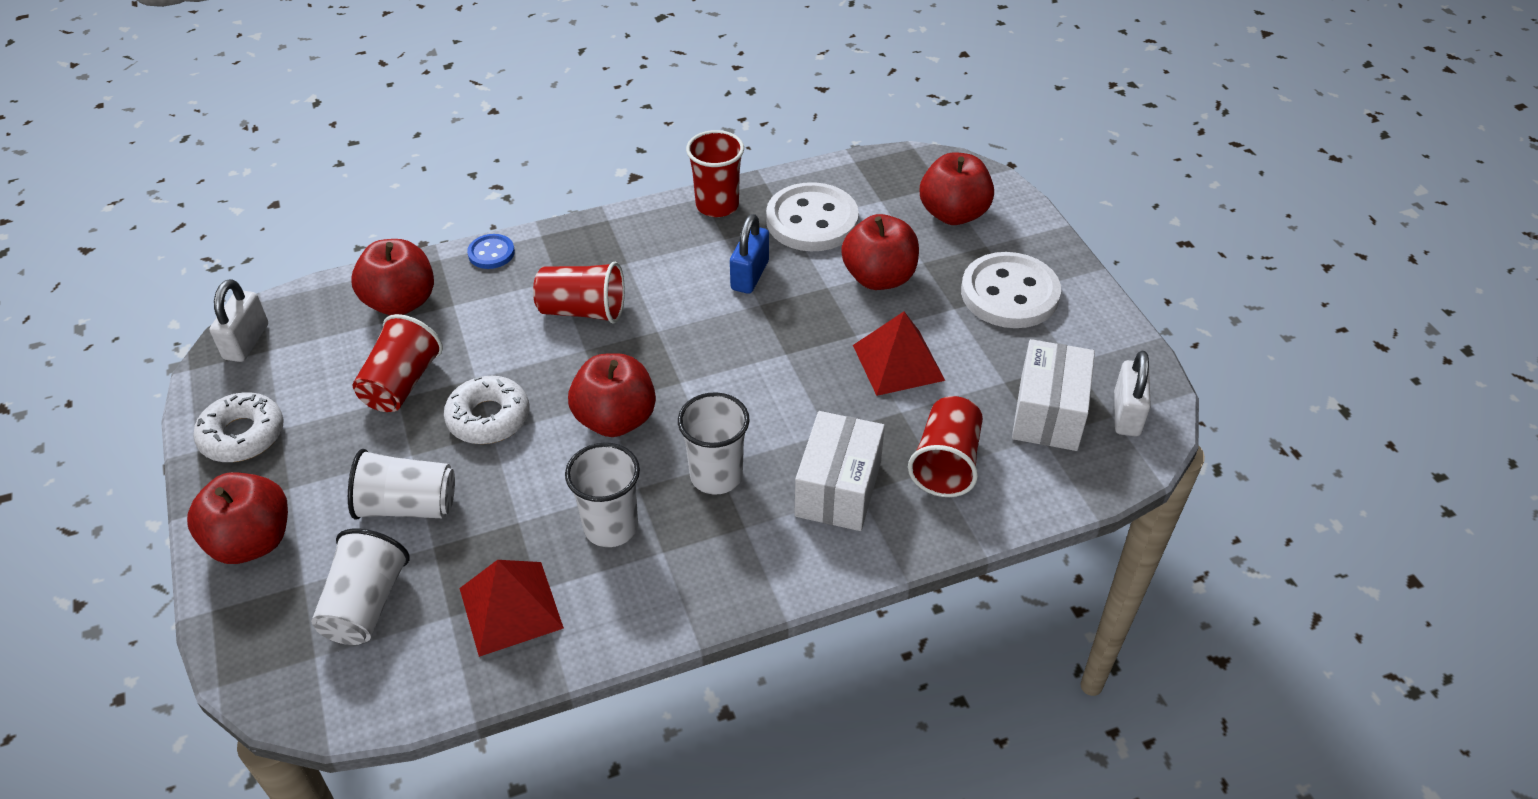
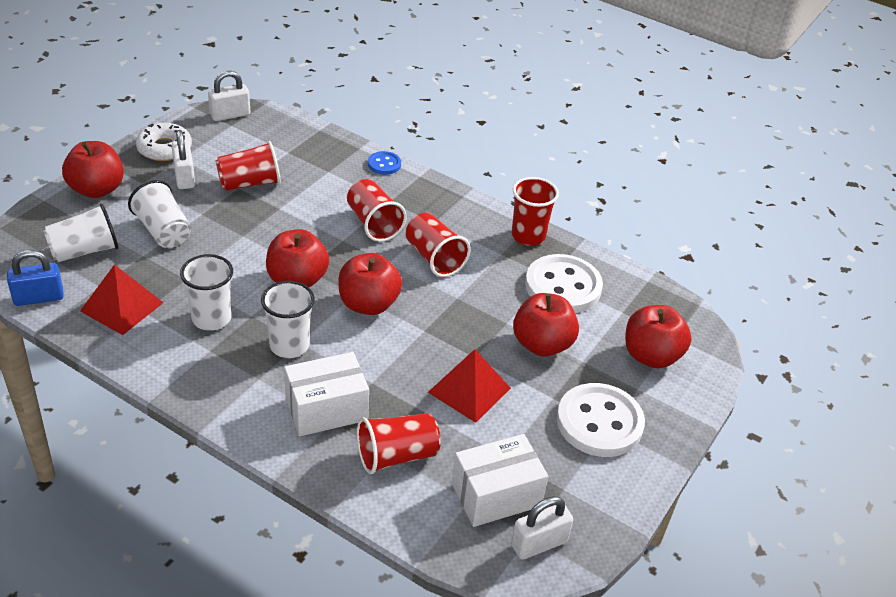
camera: 50 degrees right, 5 degrees down
(323, 440) = (184, 177): none -> white padlock
(401, 302) = (311, 151): red apple -> red apple (368, 304)
(488, 418) = (253, 228): white donut -> none
(684, 291) = (434, 258): none -> red cup
(750, 275) = (478, 281): blue padlock -> blue padlock (39, 298)

